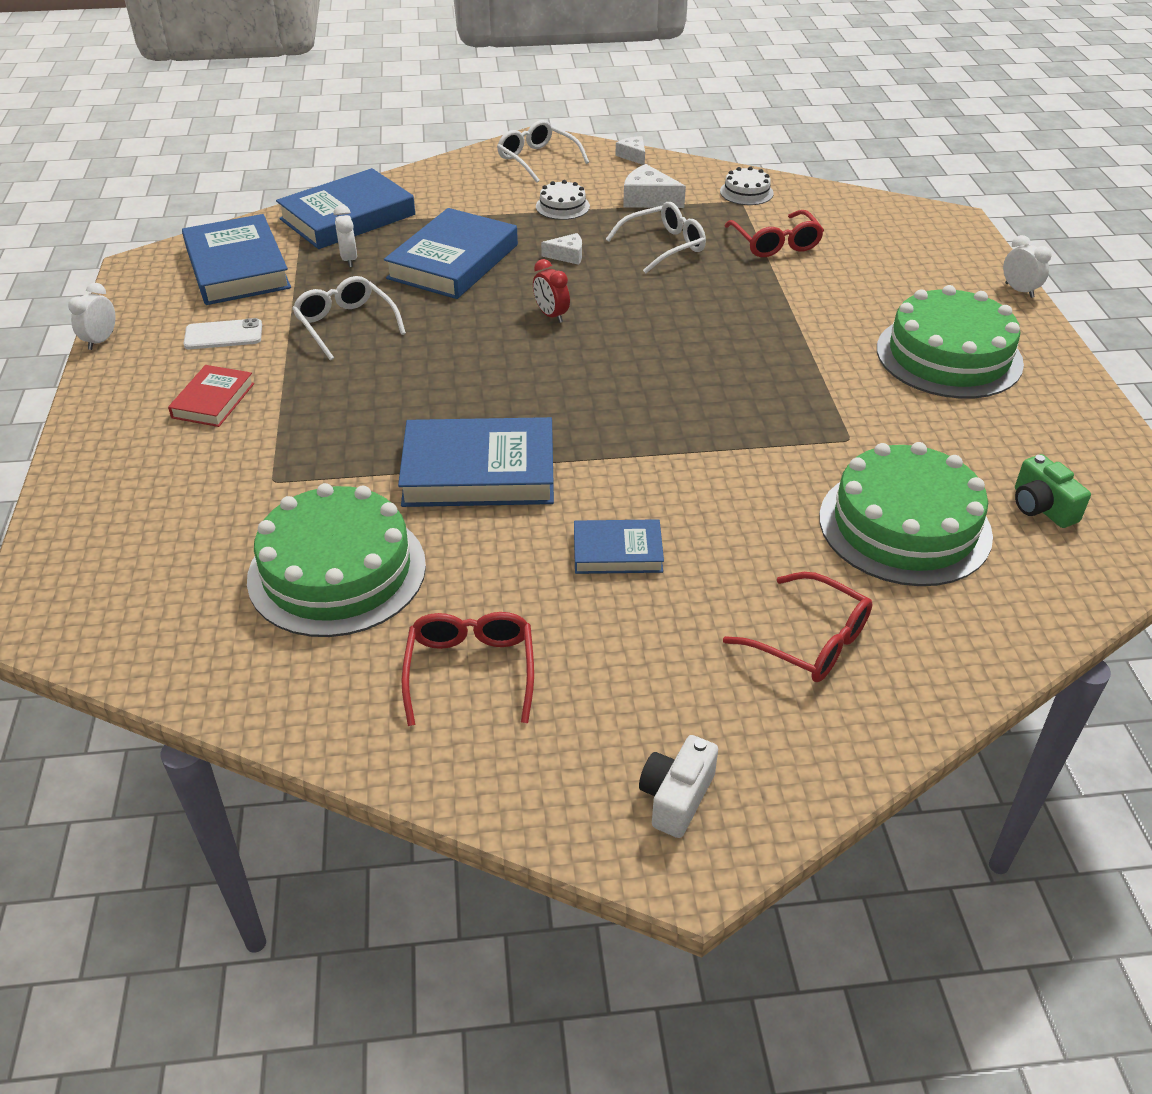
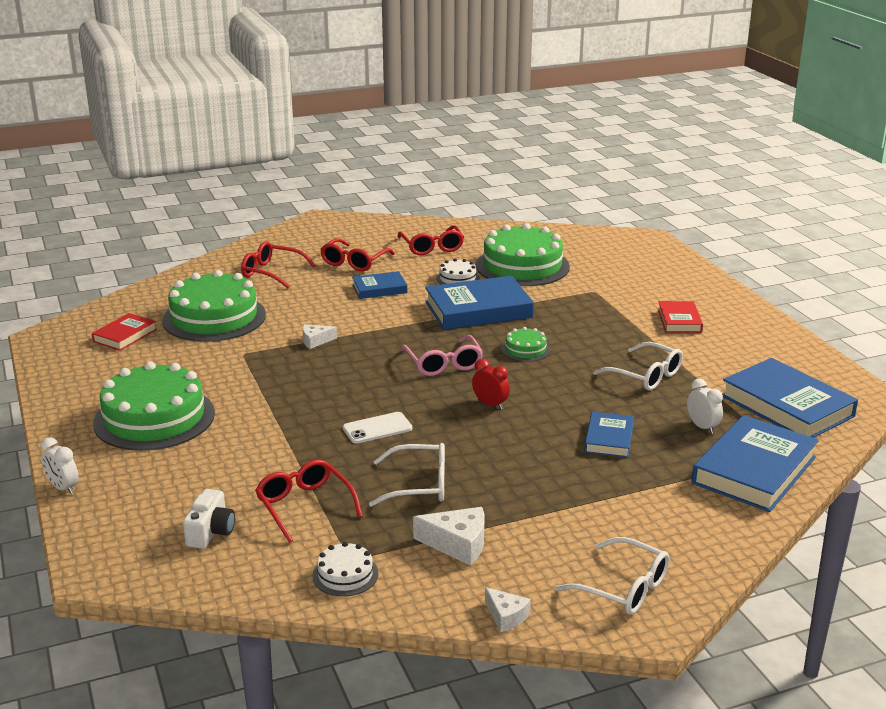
camera: 165 degrees right, 15 degrees down
(101, 341) = (806, 342): white clock -> none
(223, 335) = (726, 357): white phone -> white phone (377, 428)
(453, 261) = (609, 439): blue book -> blue book, size x0.54
(460, 385) = (525, 350): none -> green cake
(562, 206) = (548, 519): white cake -> white cake (457, 278)
(567, 256) = (508, 460): white cheese -> white cheese (315, 341)
(578, 379) = (444, 364): none -> pink glasses
(643, 646) = (354, 262): none -> red glasses
(664, 246) = (419, 485): white glasses -> white glasses turned 135 degrees counterclockwise
(676, 797) = (327, 230): white camera -> white camera (211, 532)
(1041, 507) = (125, 335): green camera -> red book

